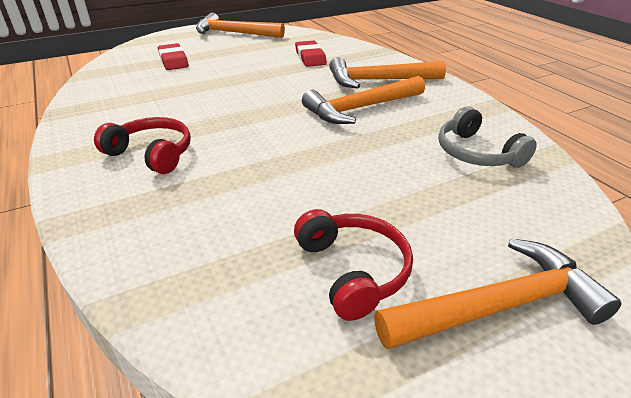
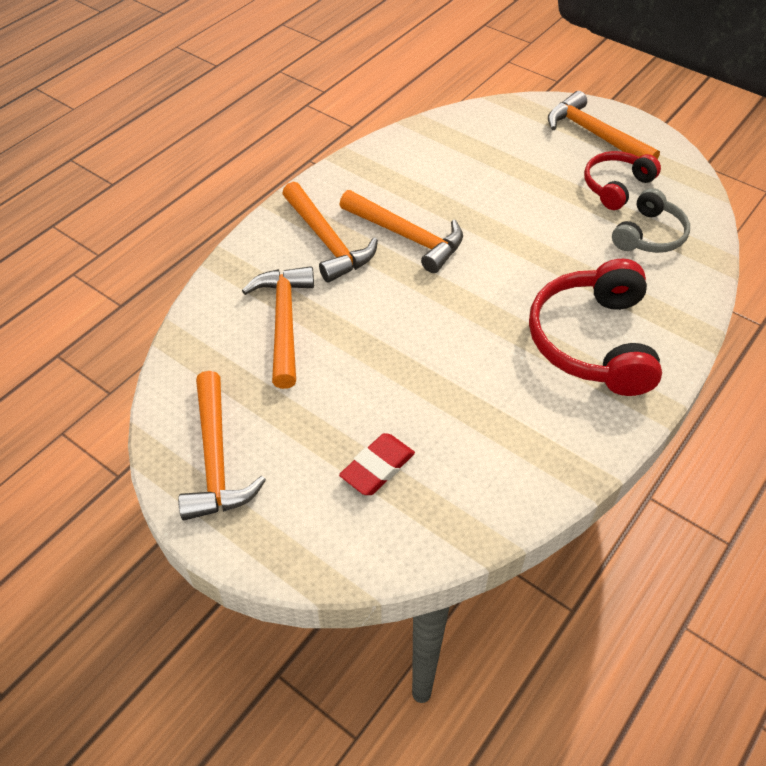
camera: 115 degrees left, 15 degrees up
(152, 154) = (592, 341): red headphones -> red headphones, size x1.69
(310, 57) = (284, 322): red eraser -> orange hammer
(476, 153) = (442, 157): grey headphones -> grey headphones (649, 235)

